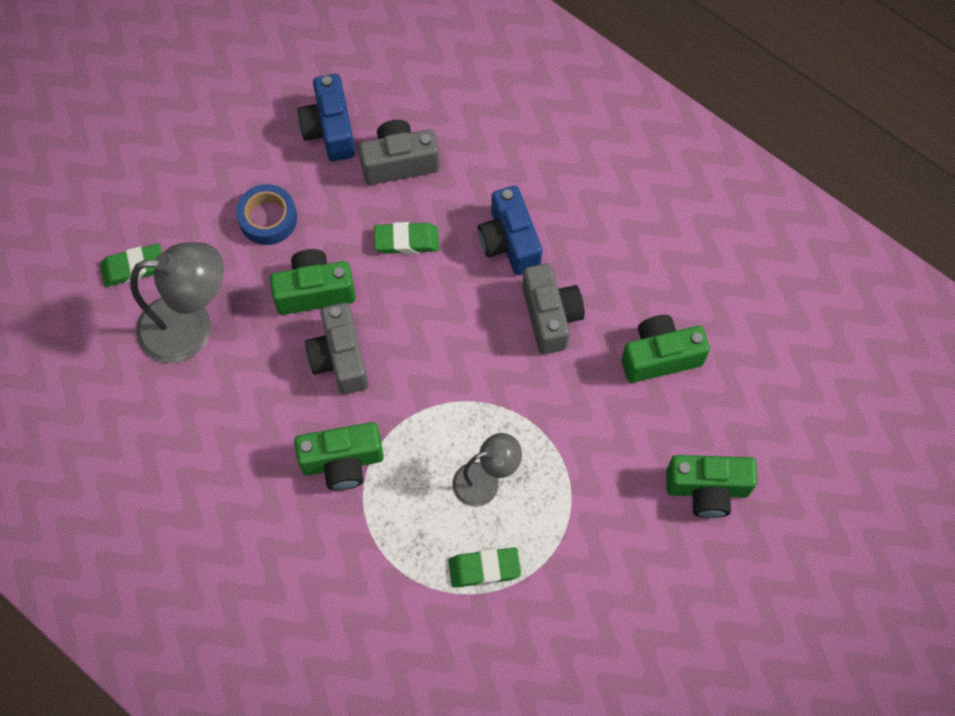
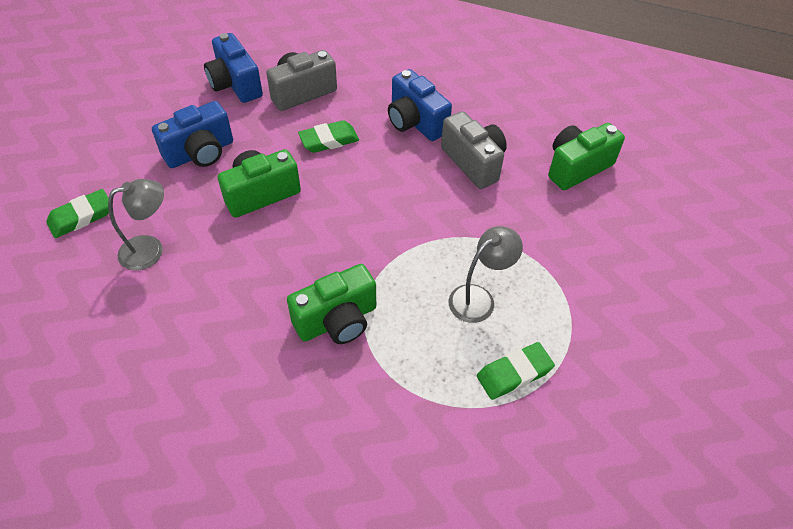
camera: 20 degrees left, 15 degrees down
(191, 328) = (150, 249): grey lamp -> grey lamp, size x0.60
(268, 218) = (200, 153): blue tape -> blue camera
(340, 358) = (303, 238): grey camera -> none
(707, 489) = (672, 251): green camera -> none

